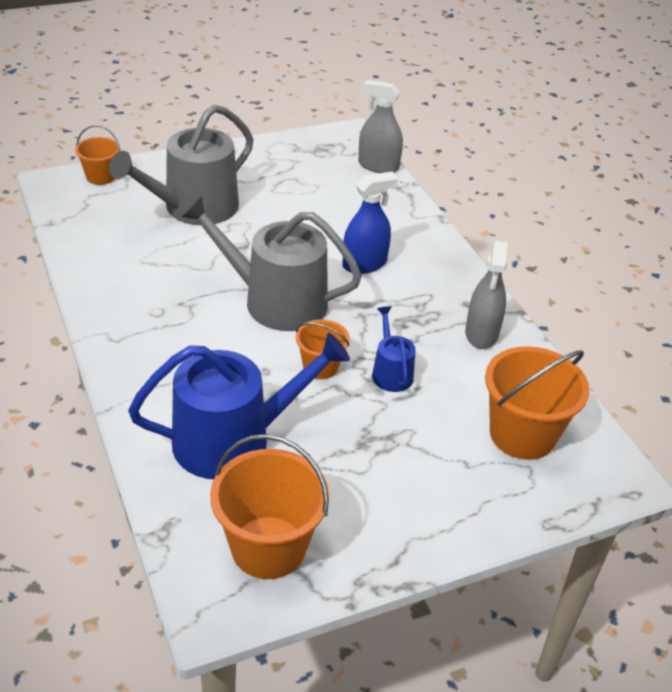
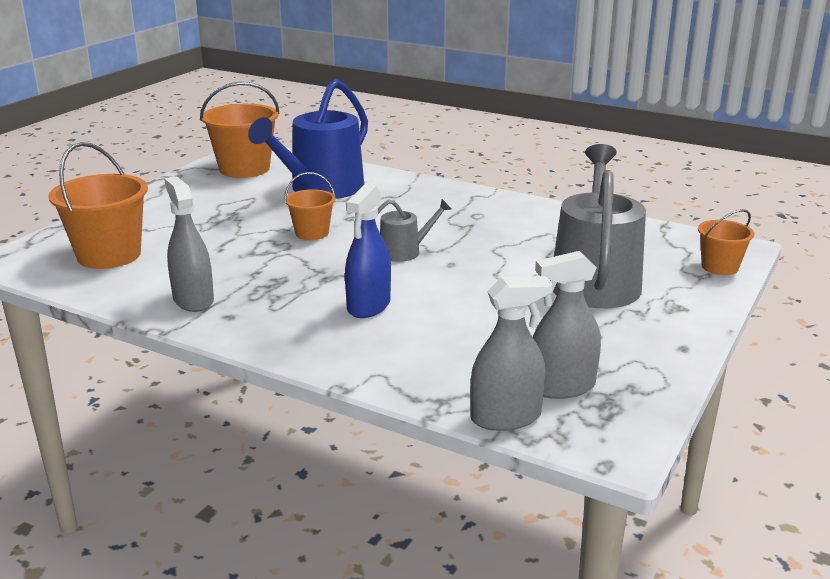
camera: 145 degrees right, 15 degrees down
(275, 301) = (405, 252): grey watering can -> grey watering can, size x0.48
(329, 164) = (562, 387): none -> grey spray bottle
(391, 372) = (252, 249): blue watering can -> none

